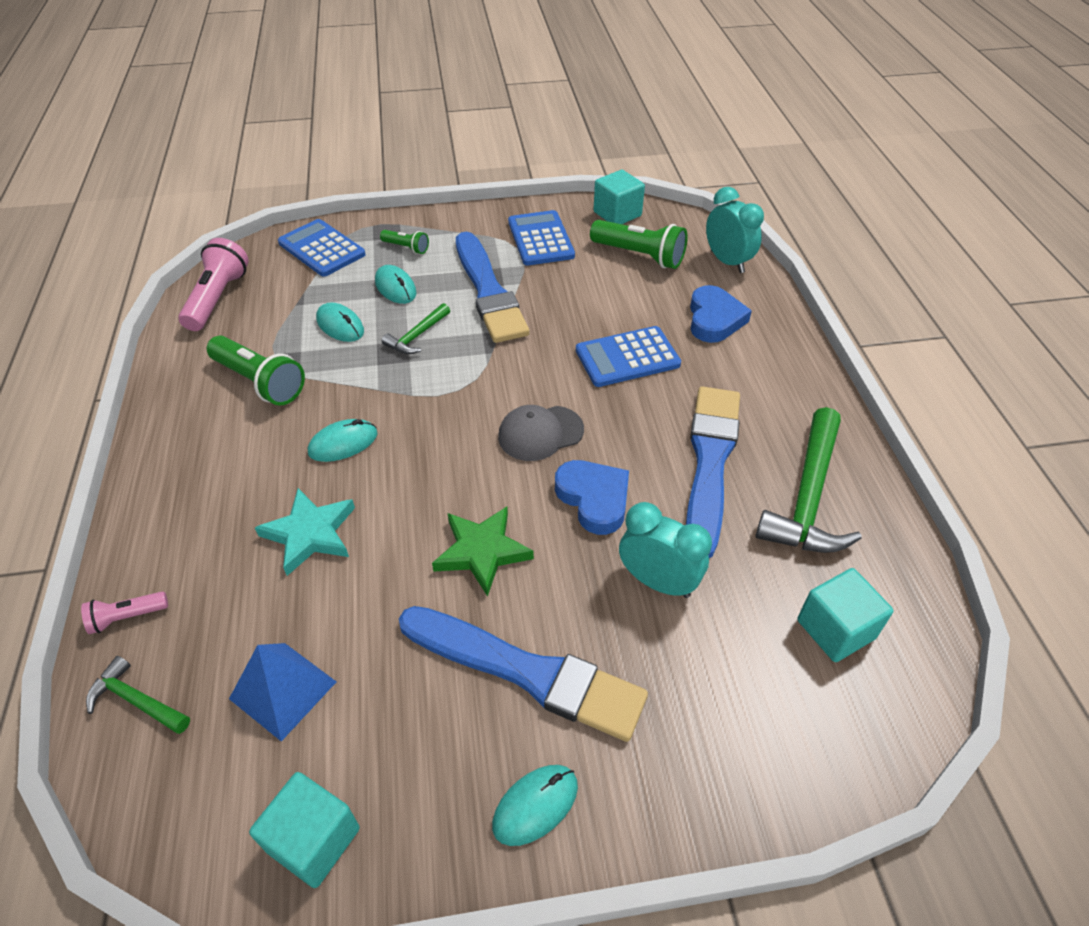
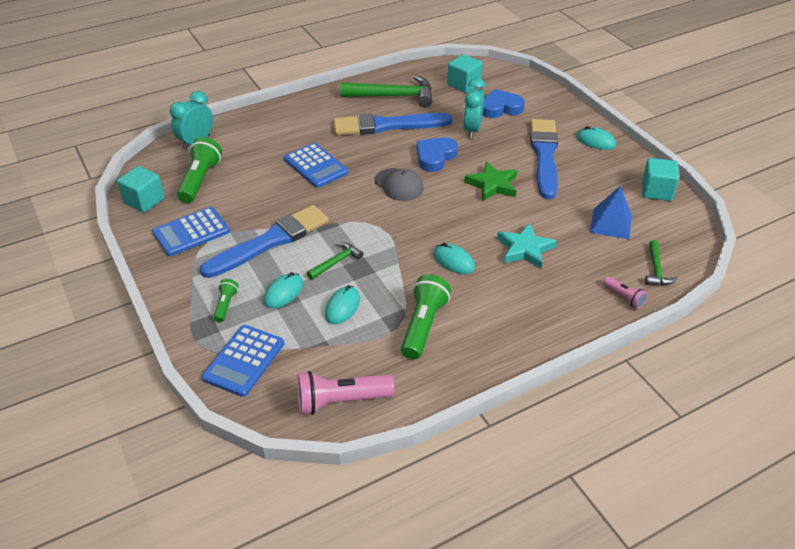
camera: 110 degrees left, 5 degrees down
(417, 336) = (336, 262): green hammer -> green hammer turned 60 degrees counterclockwise
(714, 319) = (263, 139): blue heart -> blue heart (500, 108)

